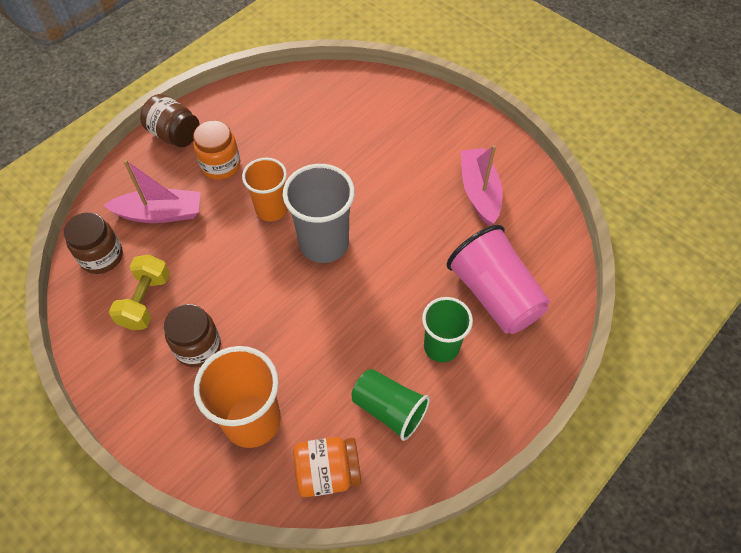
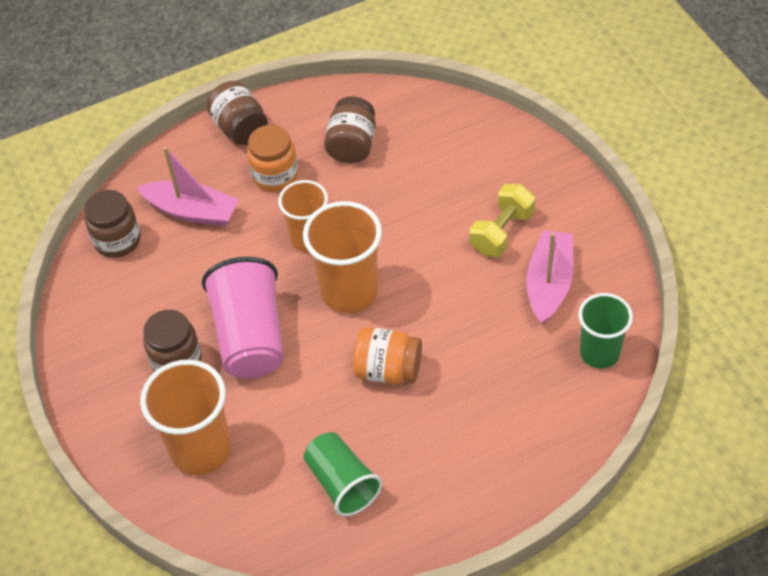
camera: 25 degrees right, 5 degrees down
(145, 301) = (143, 299): yellow dumbbell -> yellow dumbbell (502, 232)
(275, 125) = (352, 145): none -> brown jar
(324, 243) = (349, 292): grey cup -> orange cup
(328, 472) = (254, 523): orange jar -> orange jar (388, 370)
(441, 346) = (426, 438): green cup -> green cup (599, 353)
(494, 295) = (511, 402): pink cup -> pink cup (250, 336)

